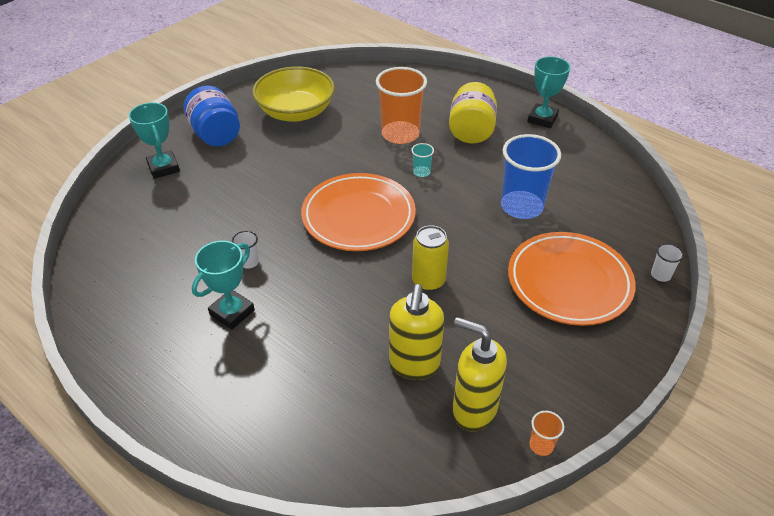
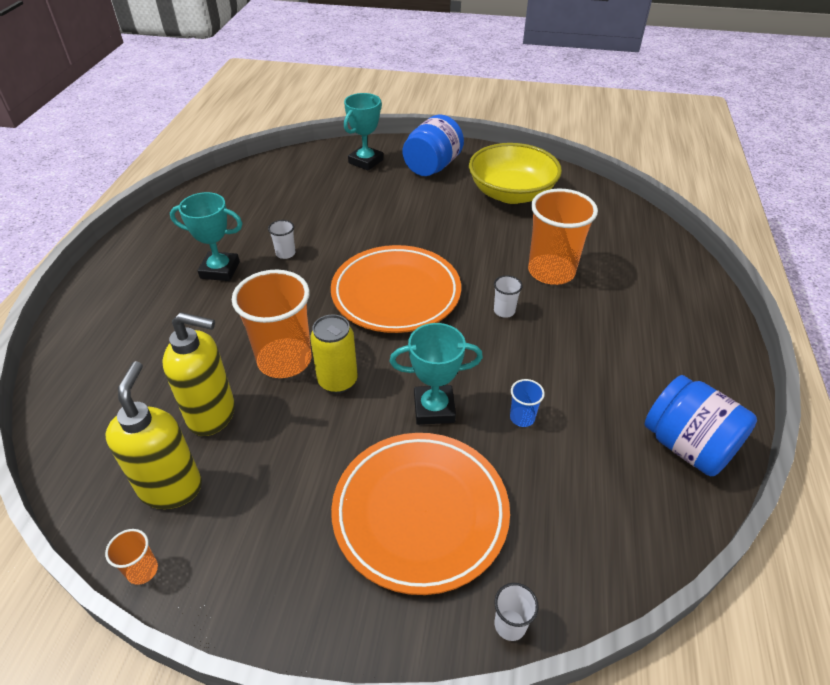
camera: 60 degrees right, 0 degrees up
(384, 304) = (284, 360): none -> orange cup
(414, 365) = (213, 415): yellow soap dispenser -> yellow soap dispenser turned 150 degrees counterclockwise
(421, 172) = (504, 311): turquoise cup -> white cup
(471, 131) = (617, 323): yellow jar -> none
(521, 206) = (522, 417): blue cup -> blue cup, size x0.43
(542, 119) = (716, 379): turquoise trophy -> turquoise trophy (434, 408)
(582, 154) = (687, 446): none -> blue jar

